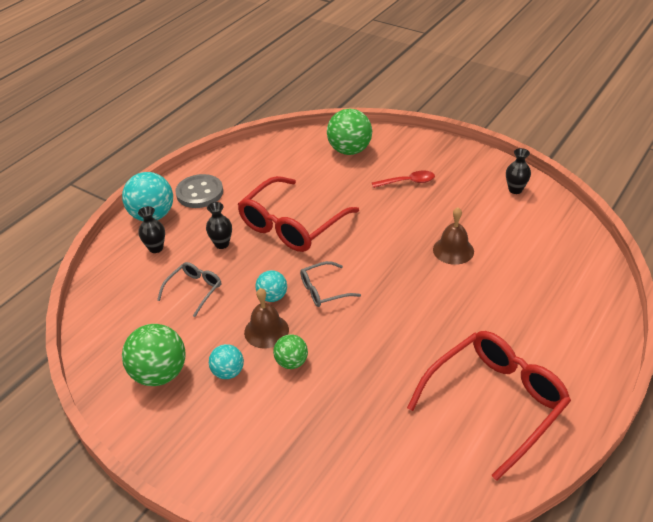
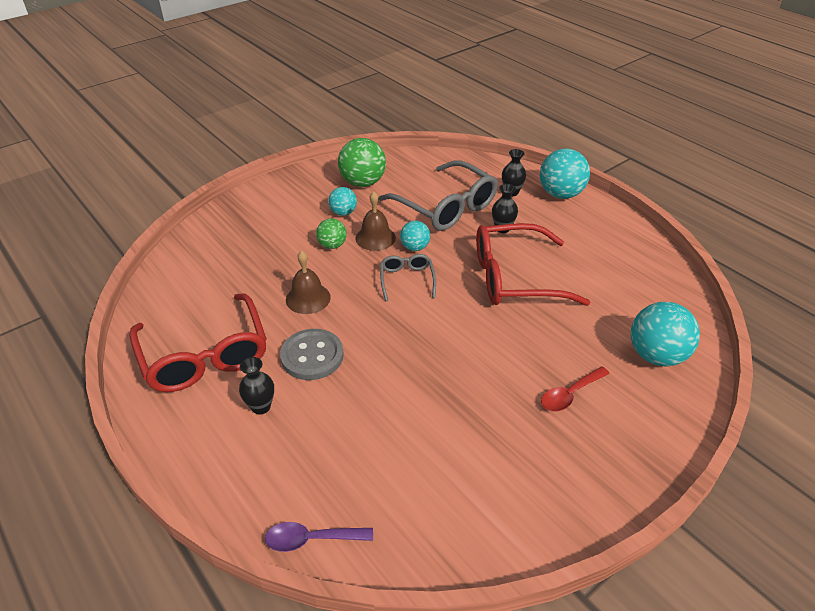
camera: 105 degrees right, 0 degrees up
(194, 290) = (445, 206): grey glasses -> grey glasses, size x2.02
(199, 193) = (590, 224): grey button -> grey button (312, 356)
(292, 225) = (515, 277): red glasses -> red glasses turned 60 degrees counterclockwise
(349, 150) = (656, 355): green ball -> turquoise ball
(408, 182) = (570, 394): red spoon -> red spoon turned 45 degrees clockwise
(453, 250) = (420, 396): brown bell -> brown bell (308, 298)
(515, 189) = (520, 515): black vase -> black vase (261, 407)
(600, 271) = (311, 539): none -> purple spoon

